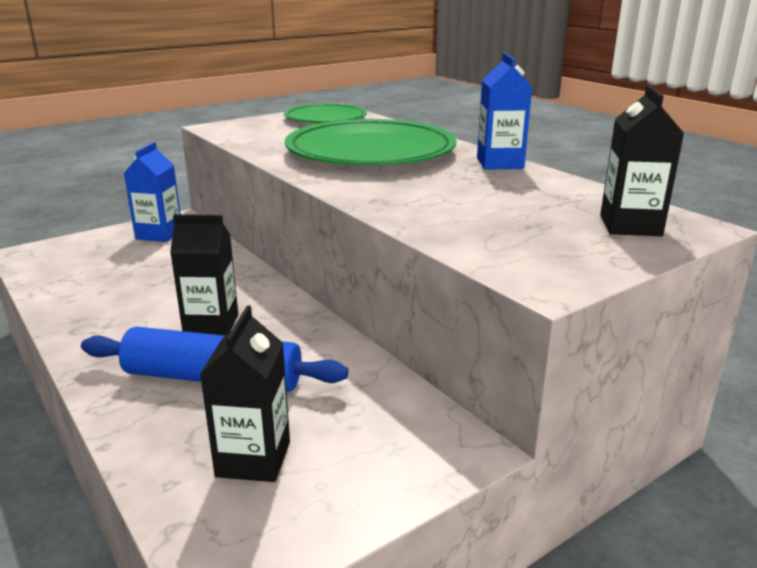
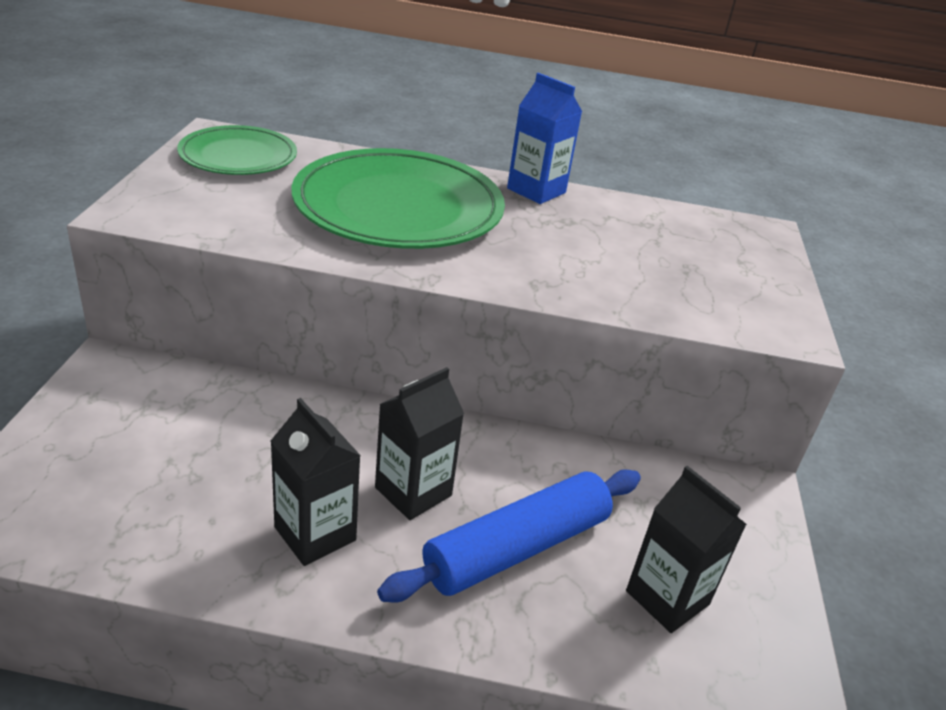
camera: 50 degrees left, 10 degrees up
(159, 234) = (125, 399): blue carton -> none
(630, 226) = (736, 245): black carton -> black carton (315, 534)

